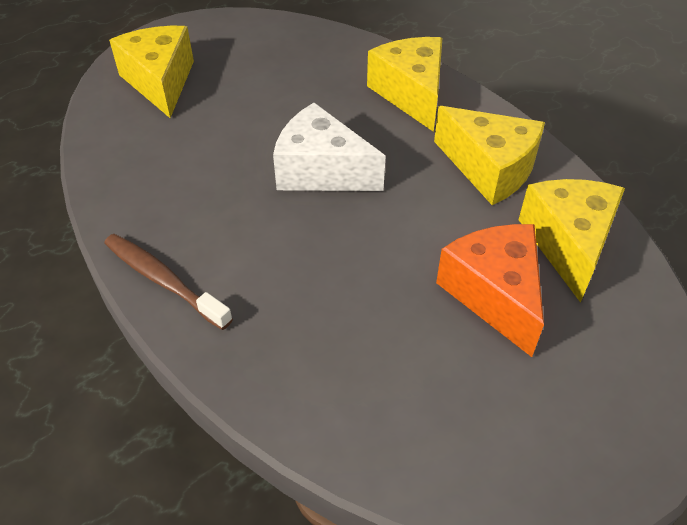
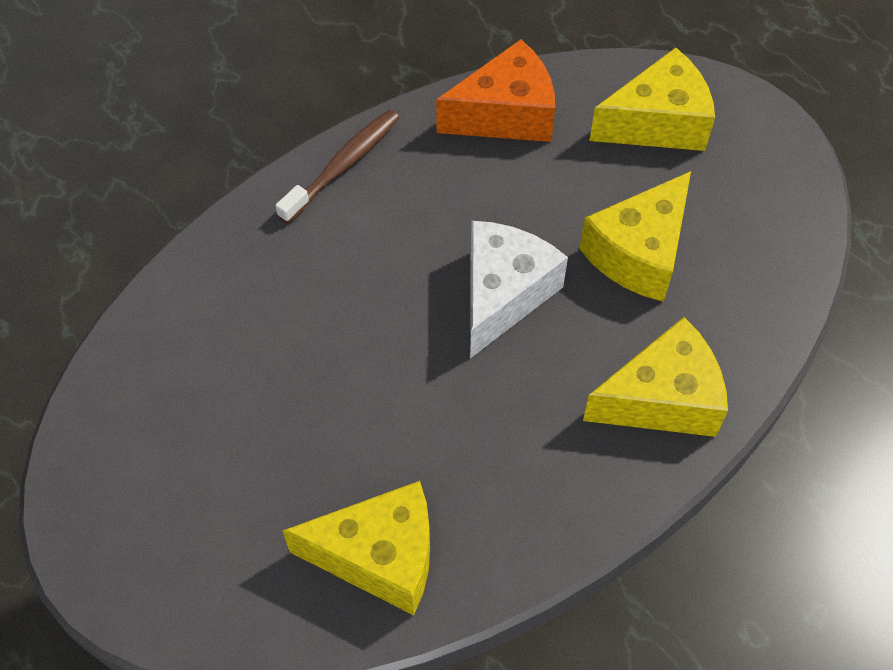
camera: 90 degrees right, 10 degrees up
(490, 168) = (512, 482): yellow cheese -> yellow cheese (639, 253)
(494, 294) = (307, 462): orange cheese -> orange cheese (506, 114)

